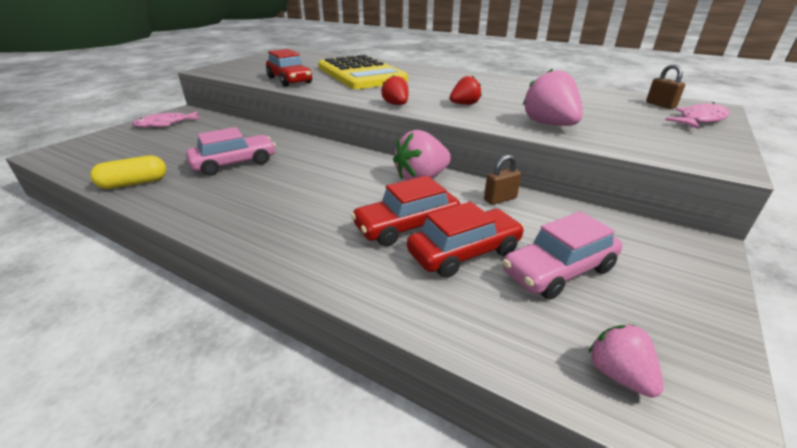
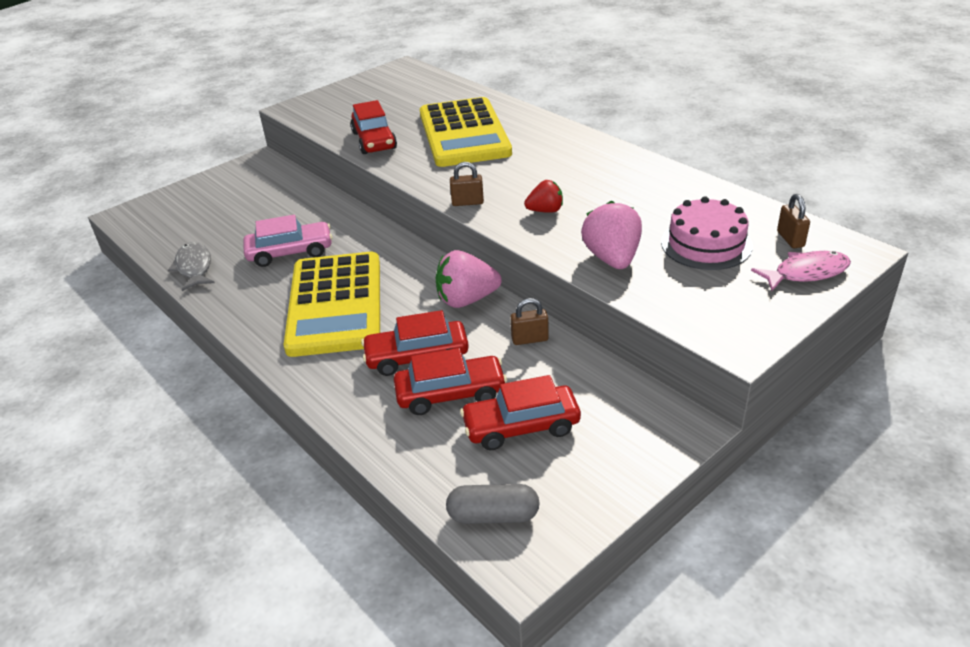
camera: 20 degrees right, 5 degrees up
(134, 183) = (194, 267): yellow capsule -> grey fish
(165, 124) = (237, 181): pink fish -> none
(298, 195) = (335, 304): none -> yellow calculator
(396, 104) = (467, 202): red strawberry -> brown padlock
(558, 271) = (521, 427): pink car -> red car
(607, 112) = (706, 244): none -> pink cake
(618, 375) = (493, 515): pink strawberry -> grey capsule

